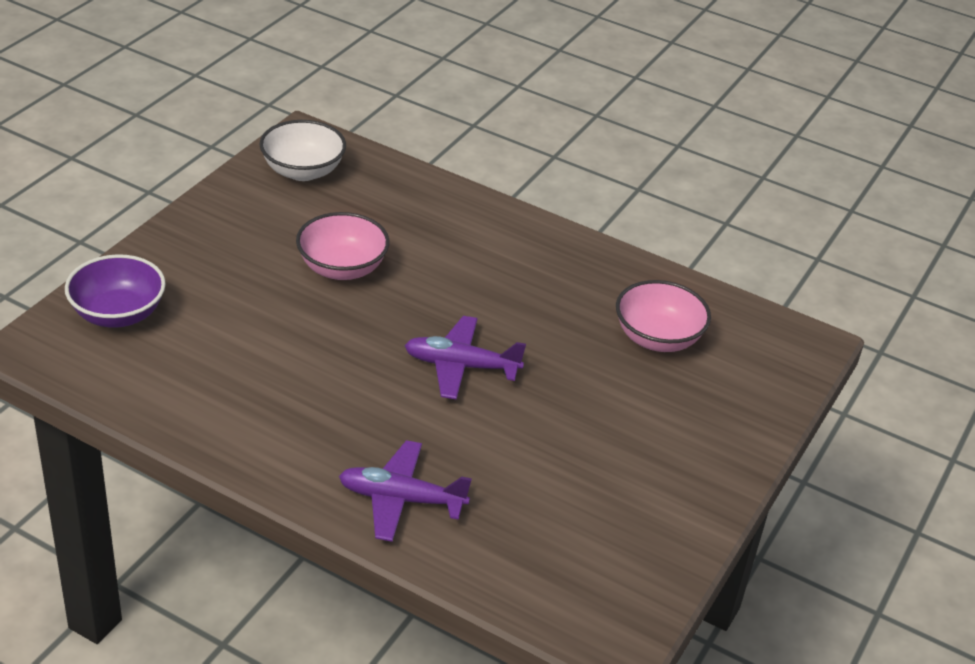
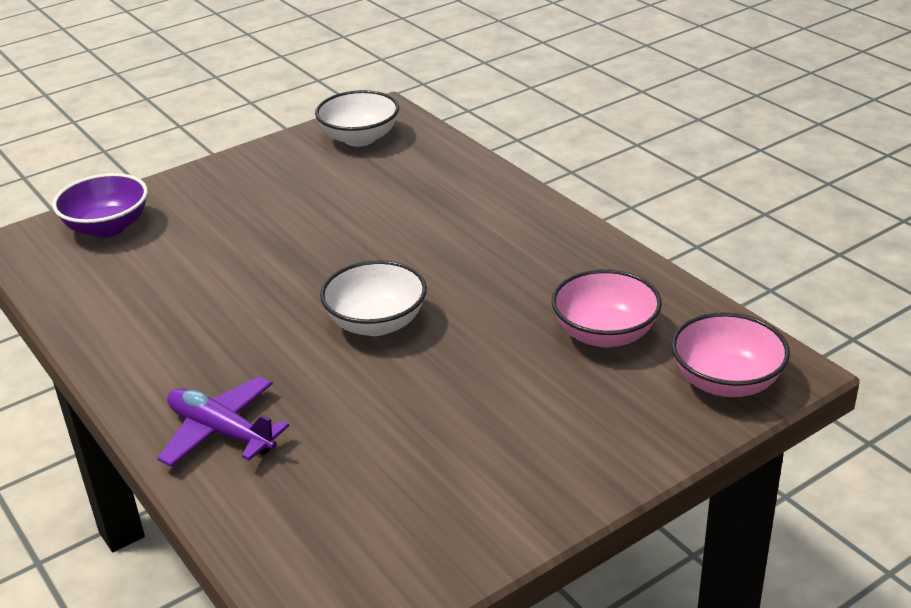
camera: 30 degrees right, 5 degrees down
(342, 268) = (331, 221): pink bowl -> pink bowl (726, 382)
(461, 366) = (376, 323): purple plane -> white bowl

